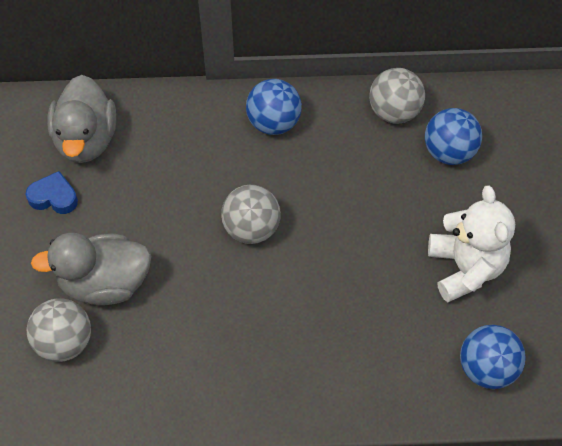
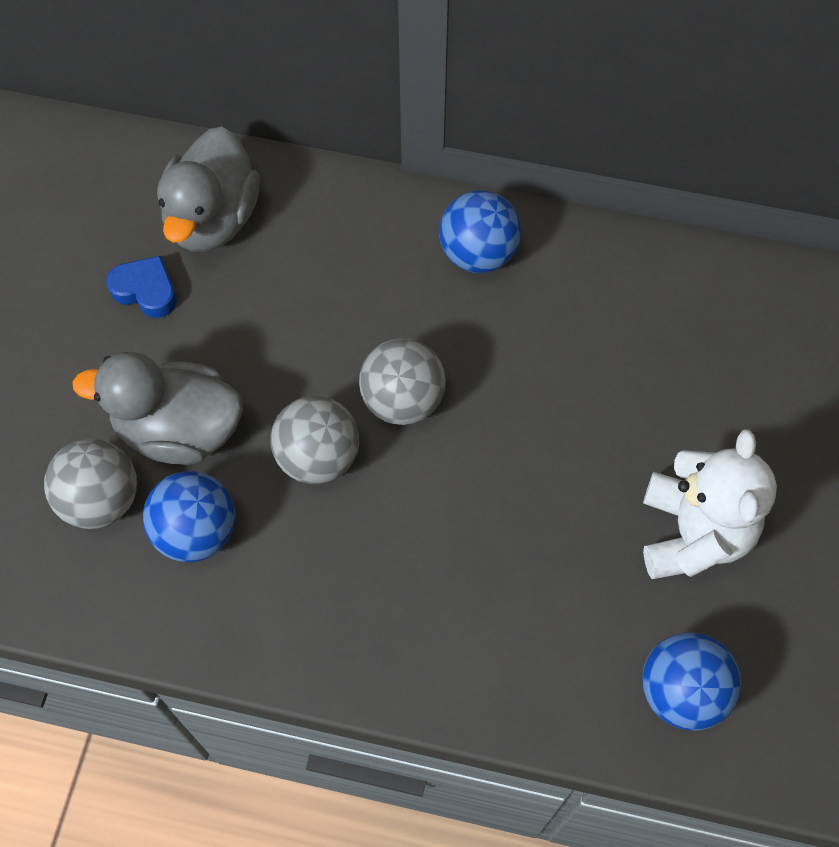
camera: 15 degrees right, 5 degrees up
(394, 112) = (655, 276): grey ball -> grey ball (318, 457)
(449, 152) = (718, 354): blue ball -> blue ball (196, 531)

